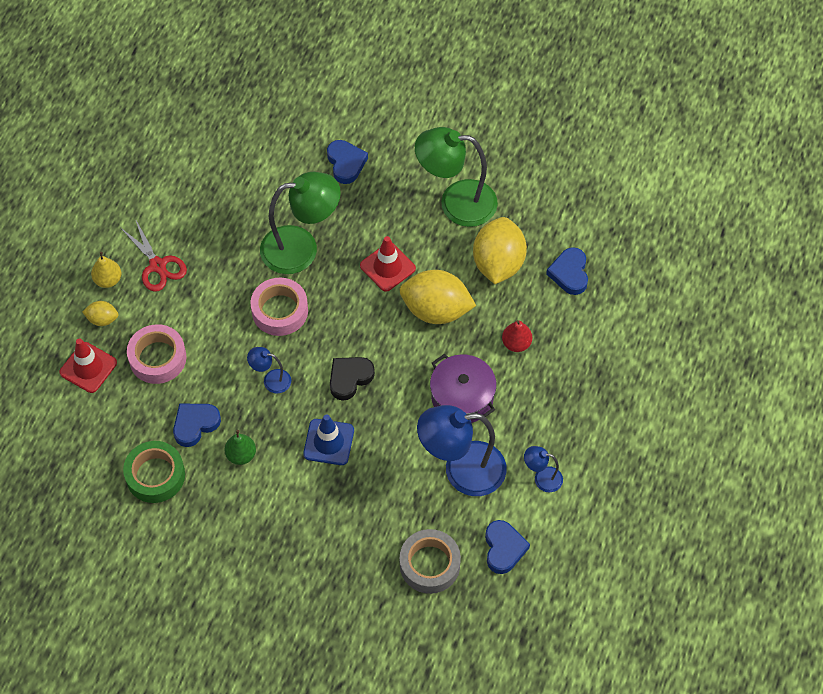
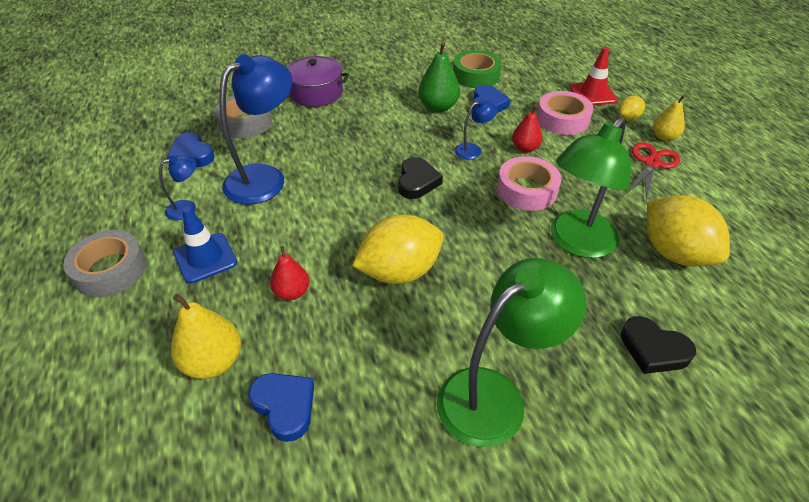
camera: 140 degrees right, 15 degrees down
(158, 265) = (651, 163): red scissors -> red scissors turned 105 degrees clockwise
(229, 350) = (525, 148): none -> red pear
(241, 455) = (438, 107): green pear -> green pear, size x1.52
(328, 442) = (387, 141): blue traffic cone -> blue traffic cone (205, 258)
(346, 163) = (653, 349): blue heart -> black heart
(387, 267) = (485, 278): red traffic cone -> none
(462, 397) = (309, 222): purple pot -> purple pot (316, 93)
(498, 263) = (380, 358): yellow lemon -> yellow lemon (674, 253)
(593, 327) = (213, 361): none -> yellow pear
(625, 450) = (110, 270): none -> grey tape

